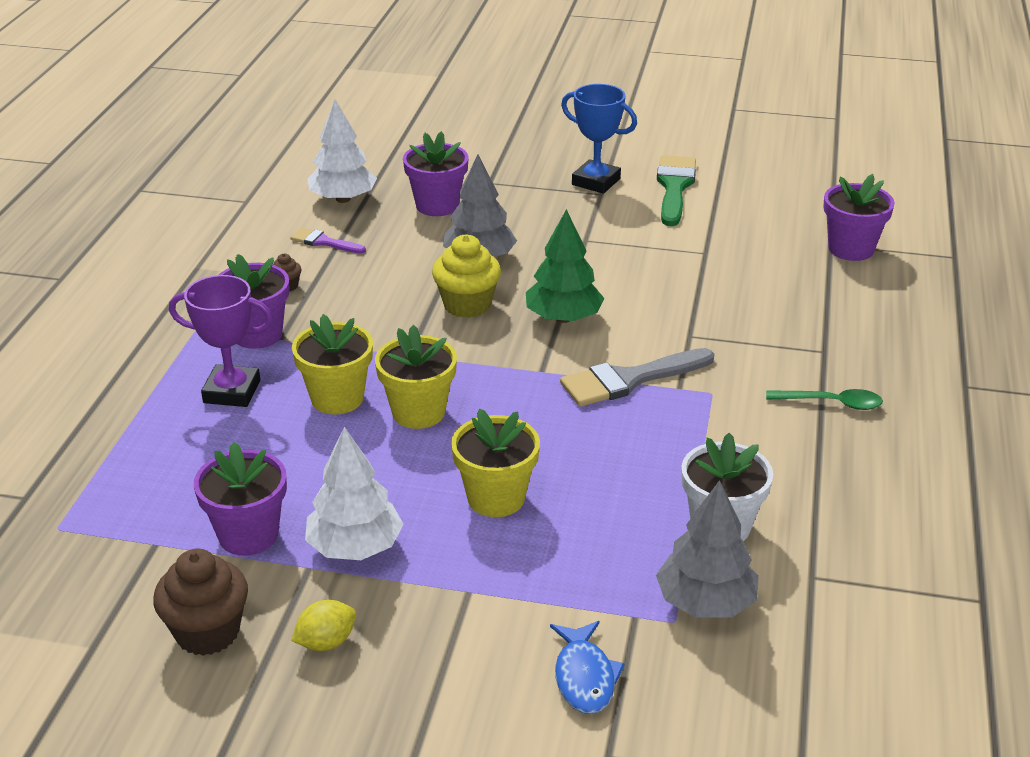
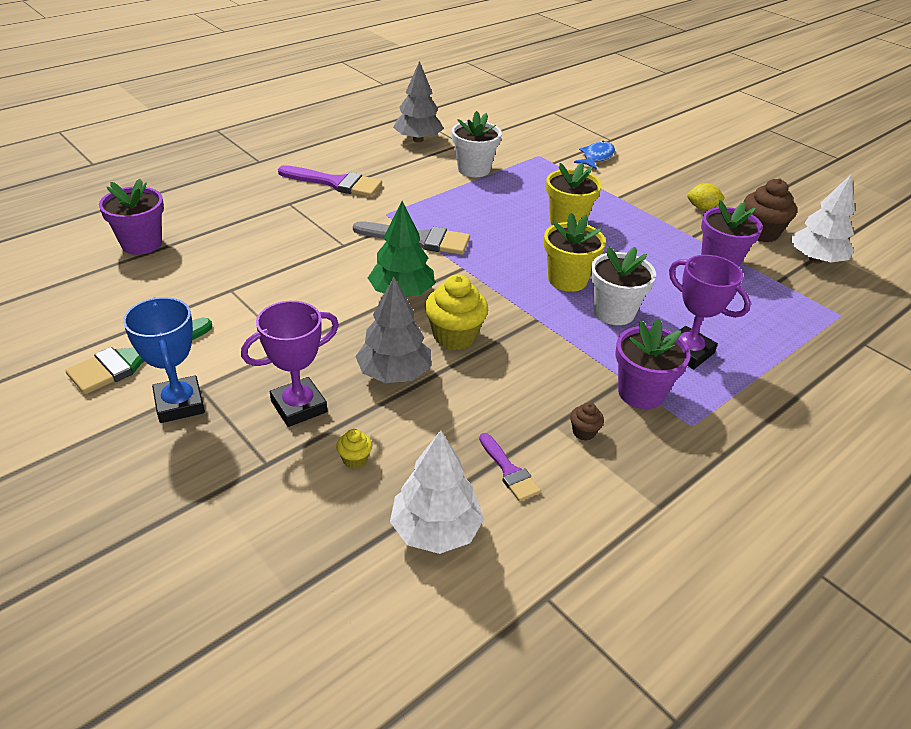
camera: 145 degrees left, 5 degrees up
(337, 398) = (614, 312): yellow flower pot -> white flower pot
(355, 547) = (662, 234): white tree -> white tree (815, 260)
(437, 205) = (355, 459): purple flower pot -> yellow cupcake
(517, 212) = (299, 406): none -> purple trophy
(705, 602) = (518, 154): grey tree -> grey tree (418, 140)
(831, 403) = (336, 183): green spoon -> purple brush

